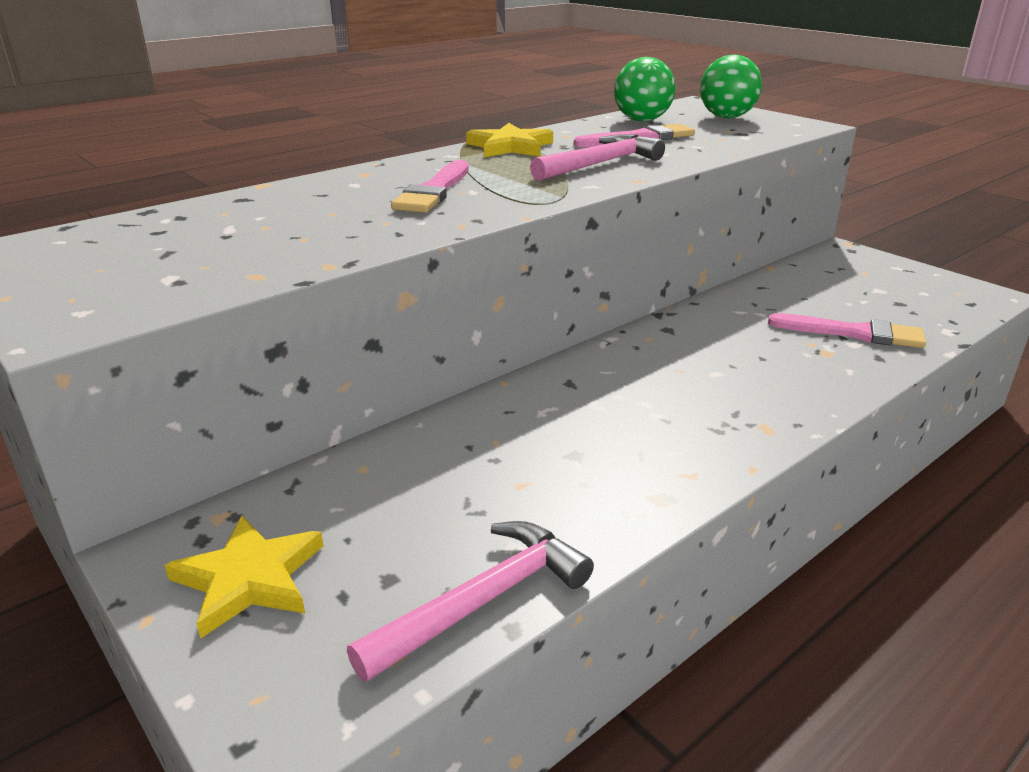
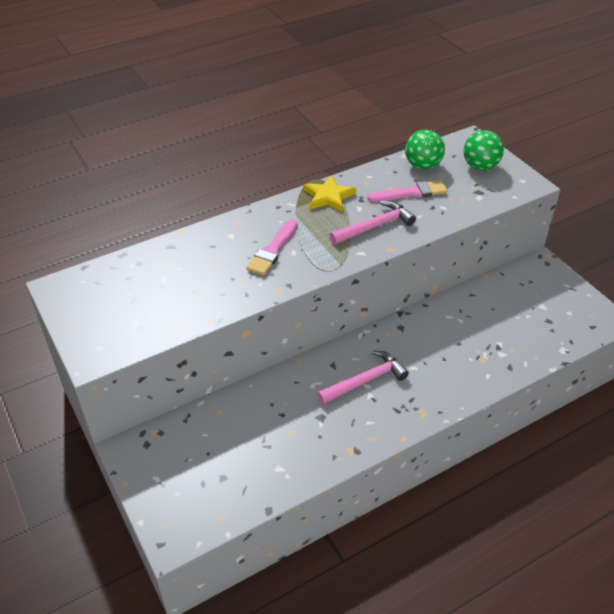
camera: 10 degrees right, 15 degrees up
(249, 579) = (165, 468): yellow star -> none
(483, 601) = (259, 495): pink hammer -> pink hammer (365, 380)
(854, 333) = (506, 345): pink brush -> none

